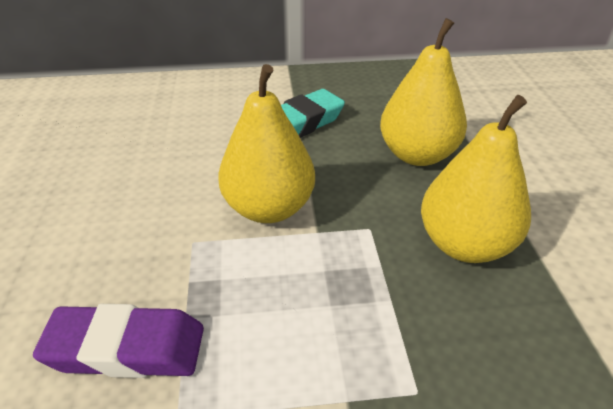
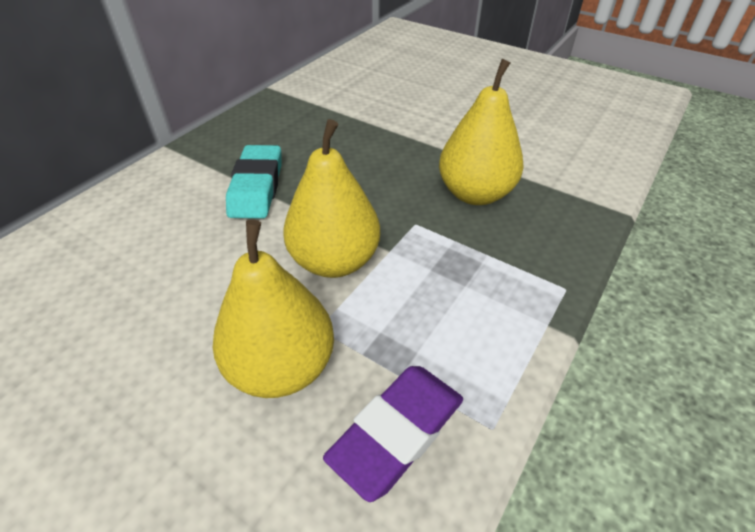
camera: 50 degrees left, 5 degrees up
(417, 155) = (371, 157): yellow pear -> yellow pear (282, 367)

